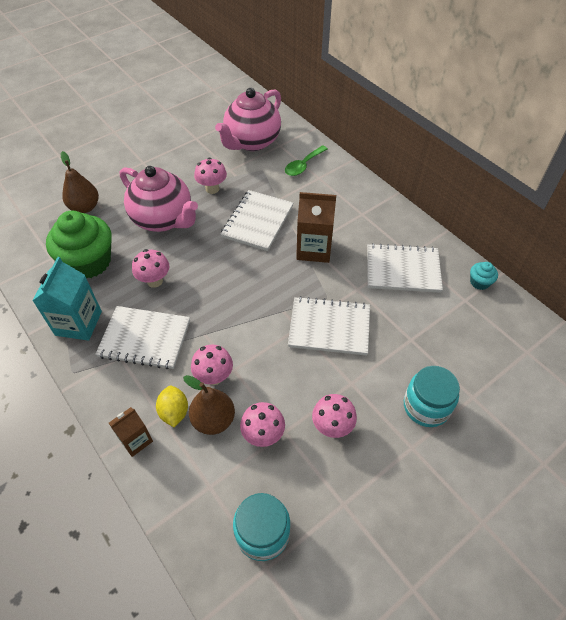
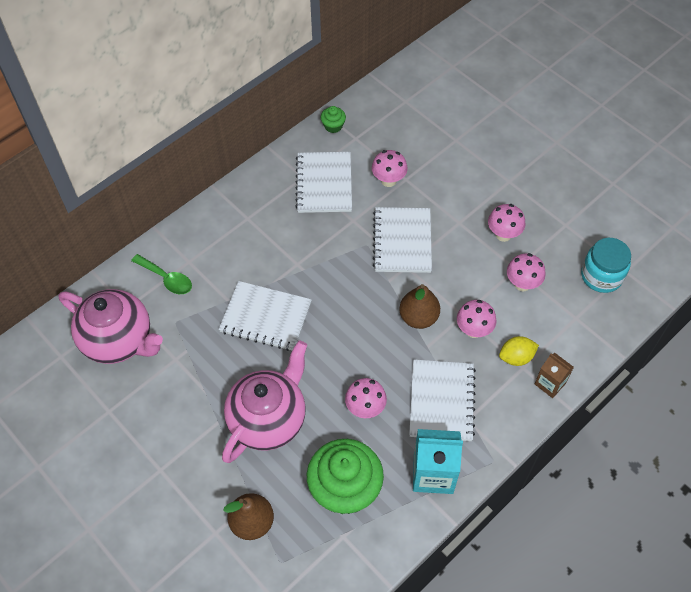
camera: 95 degrees left, 5 degrees up
(212, 189) = (211, 374): pink mushroom -> pink mushroom (388, 180)
(213, 420) = (517, 324): brown pear -> brown pear (418, 317)
(314, 249) = (303, 259): brown carton -> none
(426, 406) = (471, 170): turquoise jar -> none
(479, 282) = (333, 126): turquoise cupcake -> green cupcake

